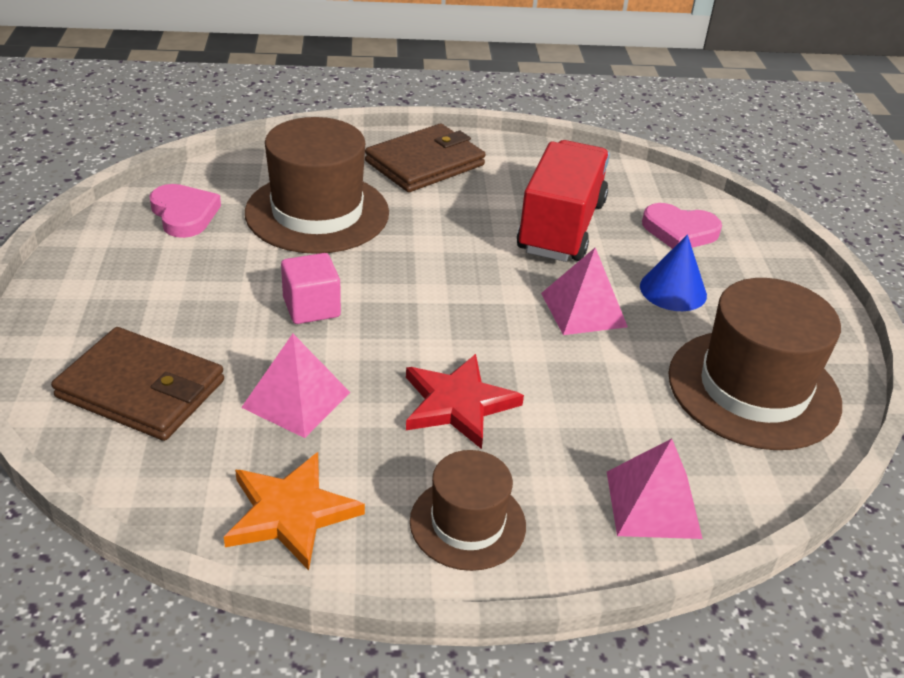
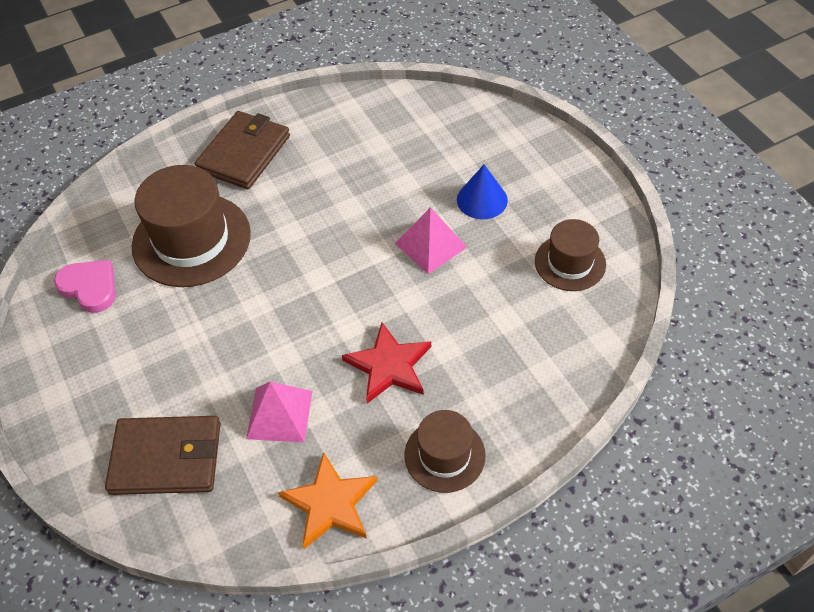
camera: 20 degrees left, 15 degrees up
(311, 307) = (242, 331): pink cube -> none
(561, 227) = (377, 174): red truck -> none
(653, 504) = (549, 384): pink pyramid -> none
(679, 231) = (461, 141): pink heart -> none
(753, 389) = (570, 263): brown hat -> brown hat, size x0.58

